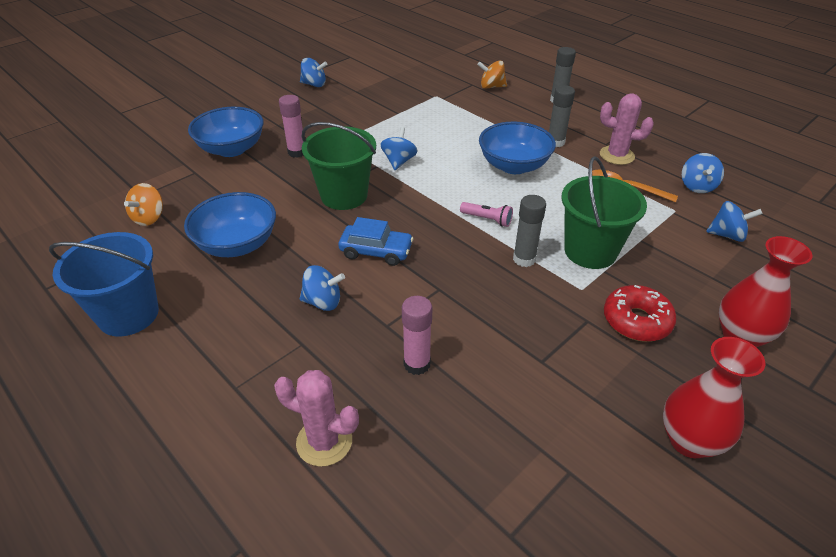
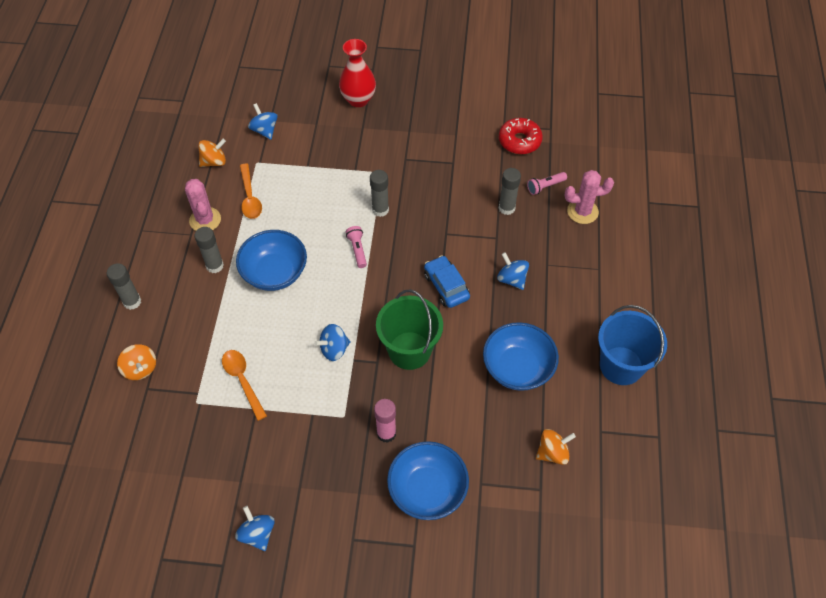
camera: 130 degrees left, 15 degrees up
(324, 441) = (582, 211): pink cactus -> pink cactus turned 75 degrees counterclockwise
(407, 432) = (545, 186): none -> pink flashlight
(417, 364) = (506, 208): pink glue stick -> grey glue stick
(428, 116) = (242, 381): none -> orange spoon
(590, 251) = (342, 184): green bucket -> none
(636, 321) = (386, 140): red donut -> red donut (519, 141)
(689, 441) = (447, 96): red vase -> none
(697, 186) = (214, 162): blue spinning top -> orange spinning top

